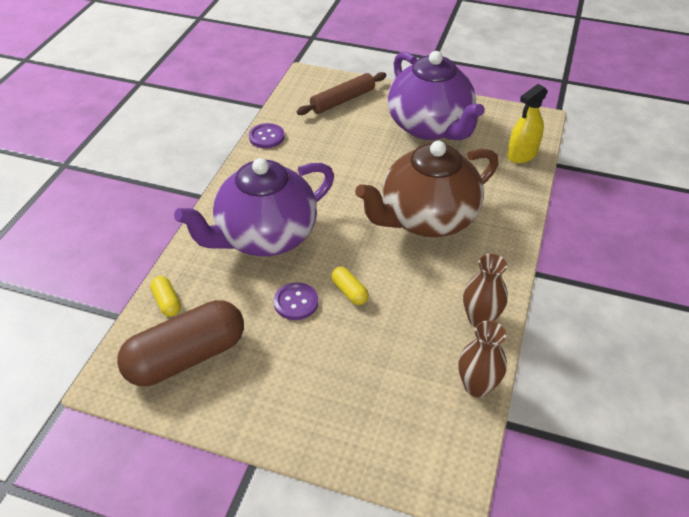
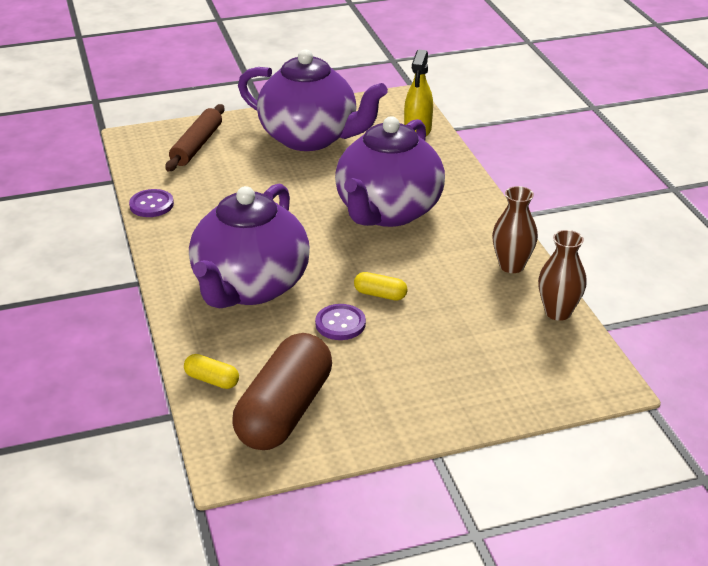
camera: 35 degrees left, 10 degrees down
(426, 219) = (387, 212): brown teapot -> purple teapot

